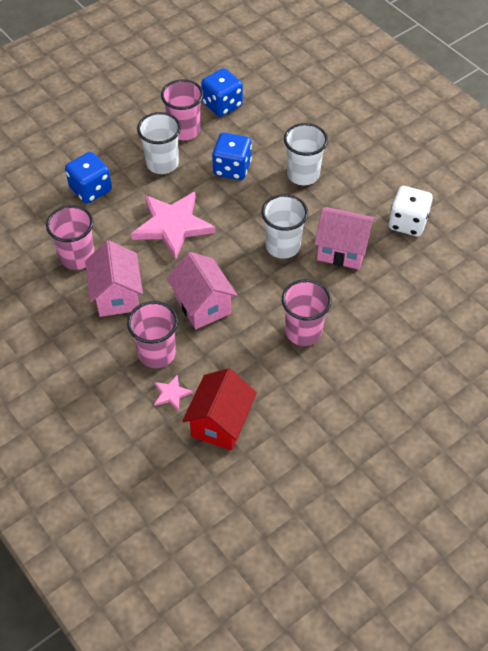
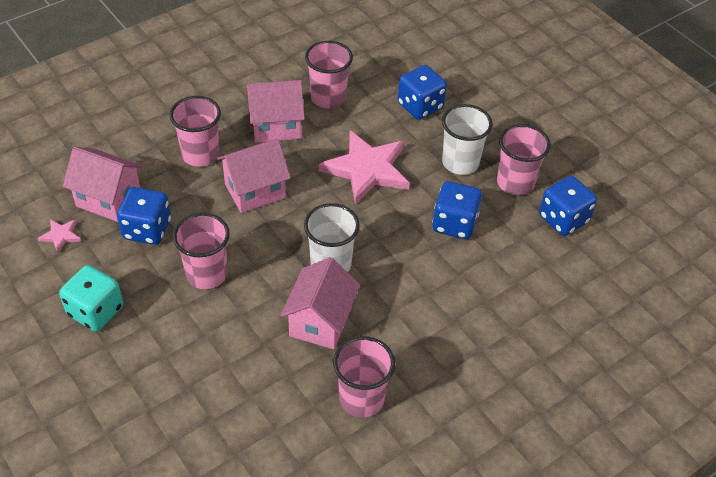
camera: 90 degrees right, 5 degrees down
(171, 394) = (151, 164): pink star -> pink star (61, 235)
(220, 423) = (108, 199): red house -> pink house
(256, 384) = (147, 229): none -> blue dice
(303, 174) = (446, 292): white cup -> none
(355, 410) = (95, 311): none -> turquoise dice
(407, 223) = (361, 398): white dice -> pink cup

